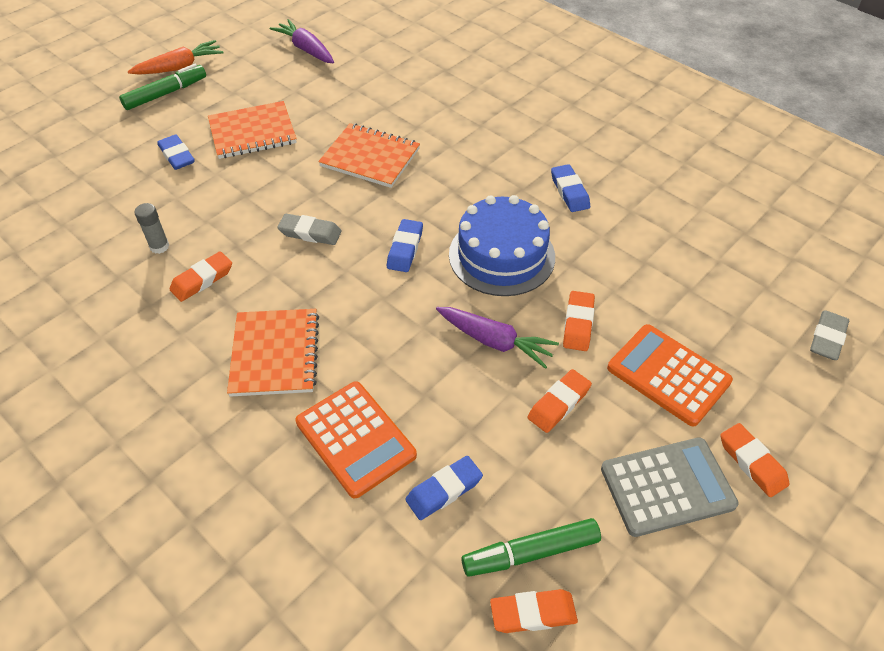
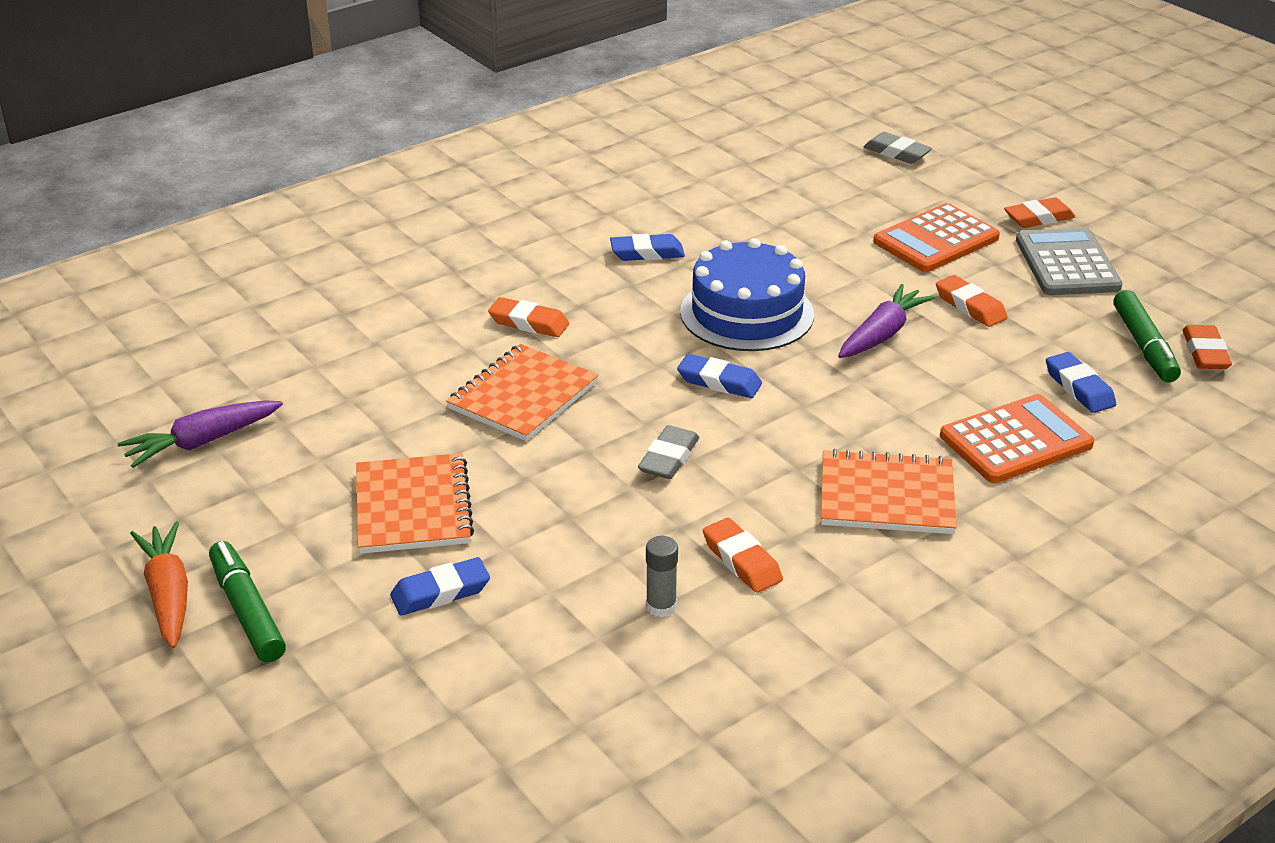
camera: 80 degrees left, 15 degrees down
(578, 324) = (862, 279): orange eraser -> orange eraser (529, 323)

